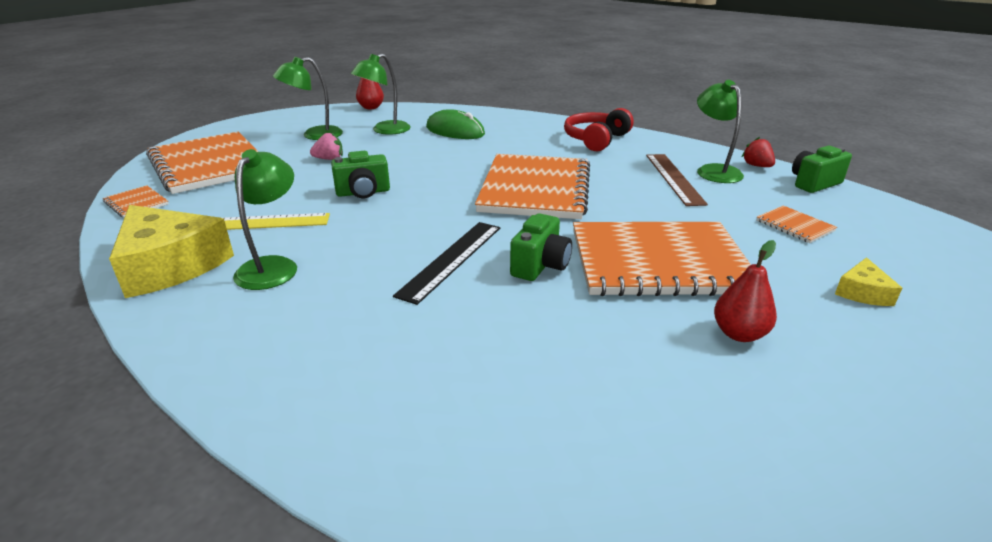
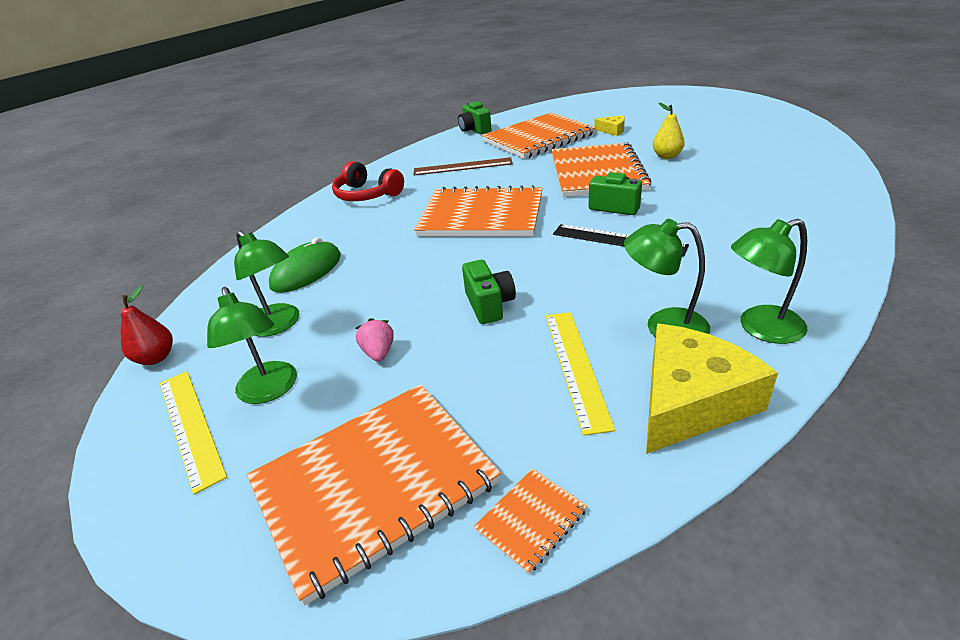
camera: 85 degrees left, 5 degrees up
(299, 122) = (190, 426): none -> yellow ruler
(713, 170) = (449, 154): green lamp -> green lamp (760, 328)
(739, 334) = (667, 156): red pear -> yellow pear
(757, 166) = (442, 142): red strawberry -> none
(794, 226) = (538, 138): orange notebook -> orange notebook, size x2.44

